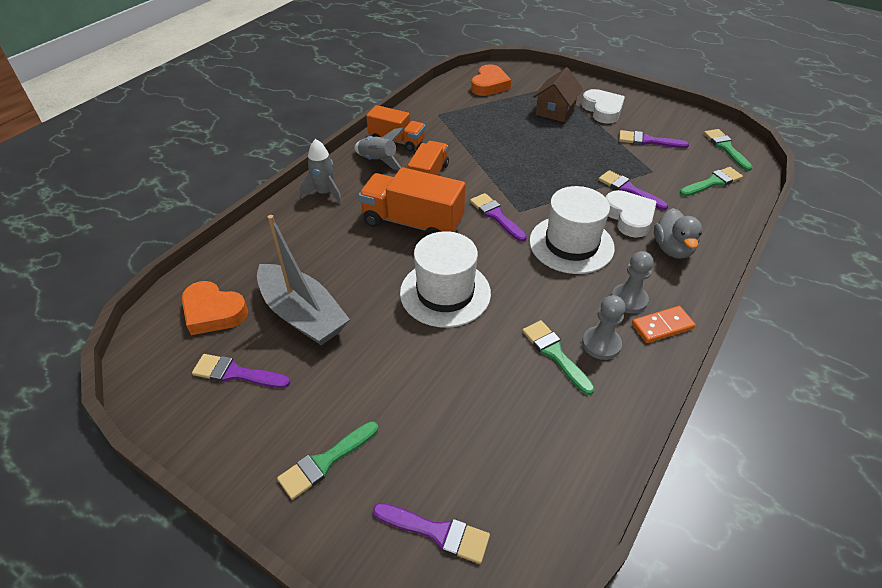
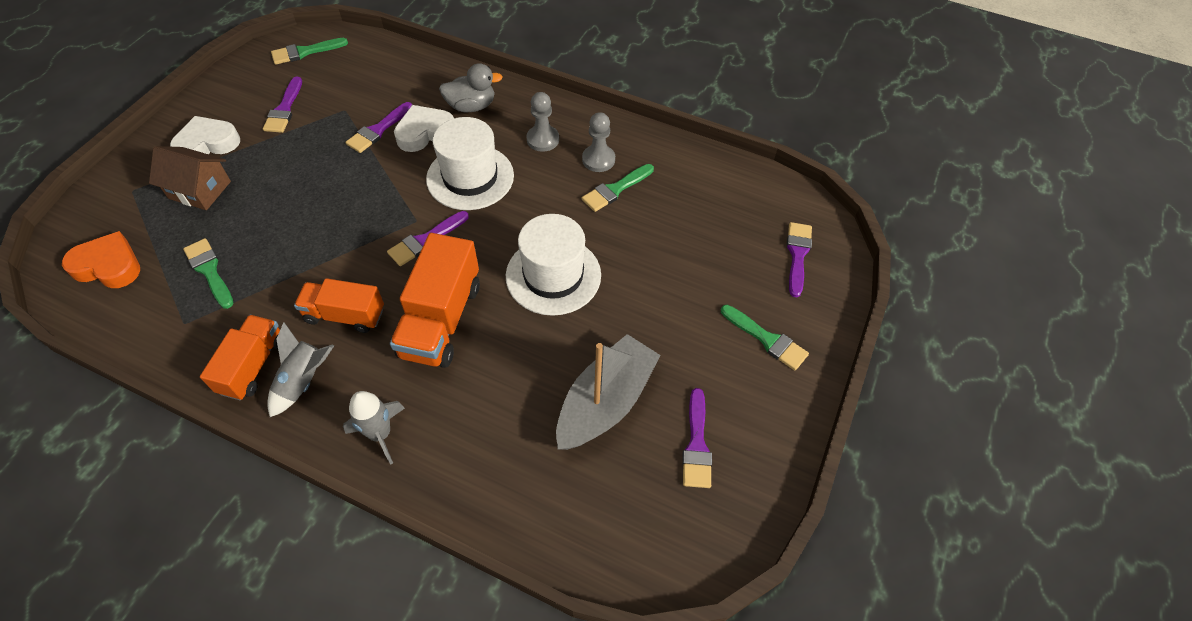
camera: 100 degrees left, 10 degrees up
(213, 312) = (618, 502): orange heart -> none
(662, 326) = (571, 121): orange domino -> none
(712, 182) = (367, 68): green brush -> green brush (209, 271)

